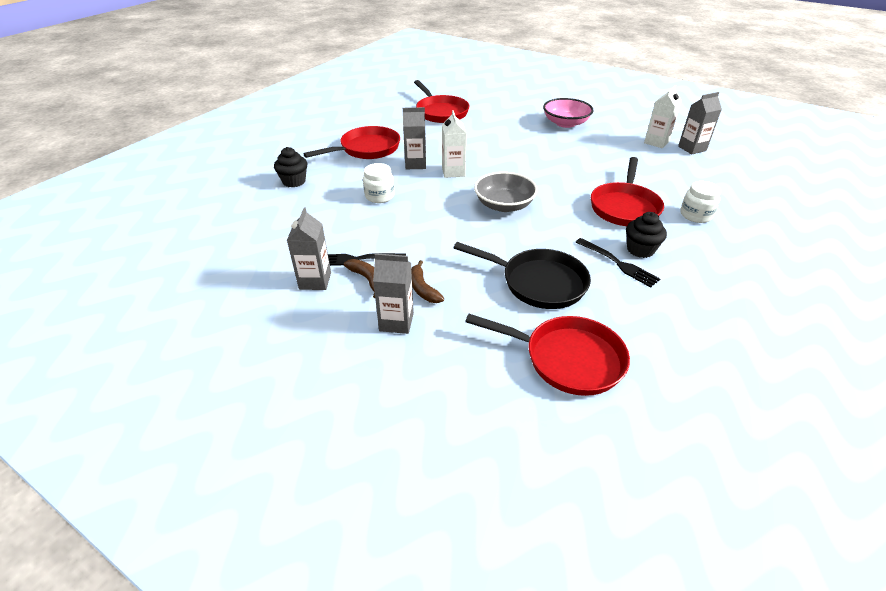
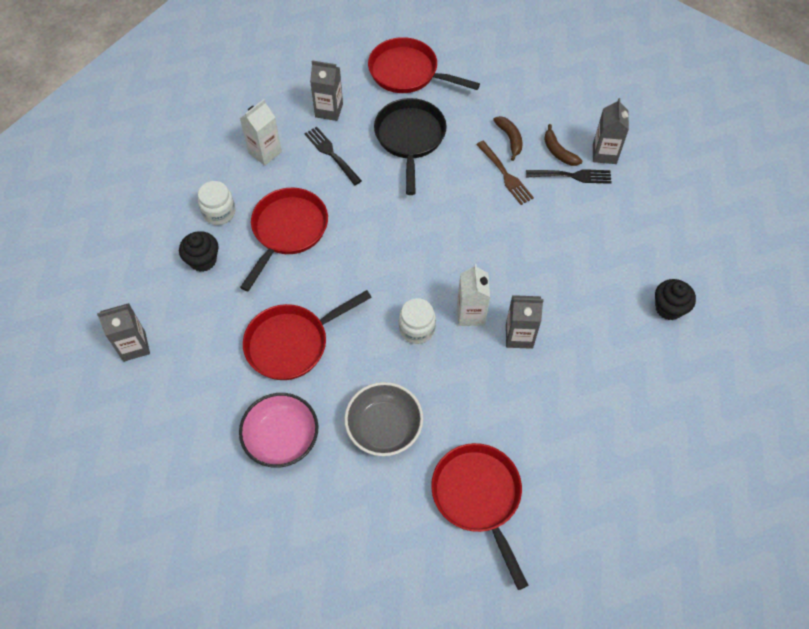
camera: 175 degrees left, 20 degrees up
(367, 149) = (589, 381): red pan -> red pan (292, 343)
(379, 196) = (559, 270): white jar -> white jar (417, 329)
(396, 322) = (530, 109): grey carton -> grey carton (329, 110)
(428, 257) = (505, 174): none -> brown fork
(504, 205) = (419, 244): grey bowl -> grey bowl (384, 427)
(538, 283) = (410, 138): black pan -> black pan turned 60 degrees clockwise
(640, 250) = (303, 169): black cupcake -> black cupcake (203, 260)
(656, 142) = (173, 367): white carton -> white carton (265, 152)

